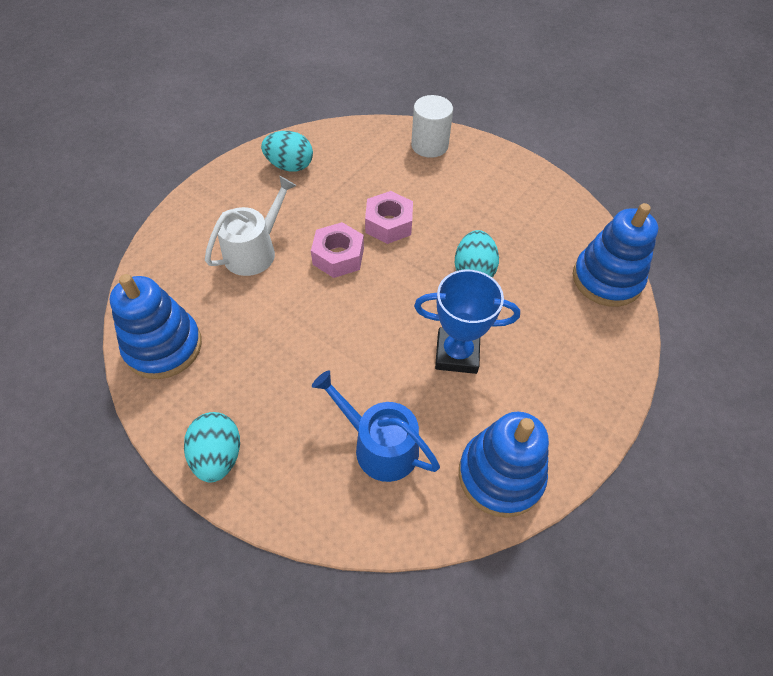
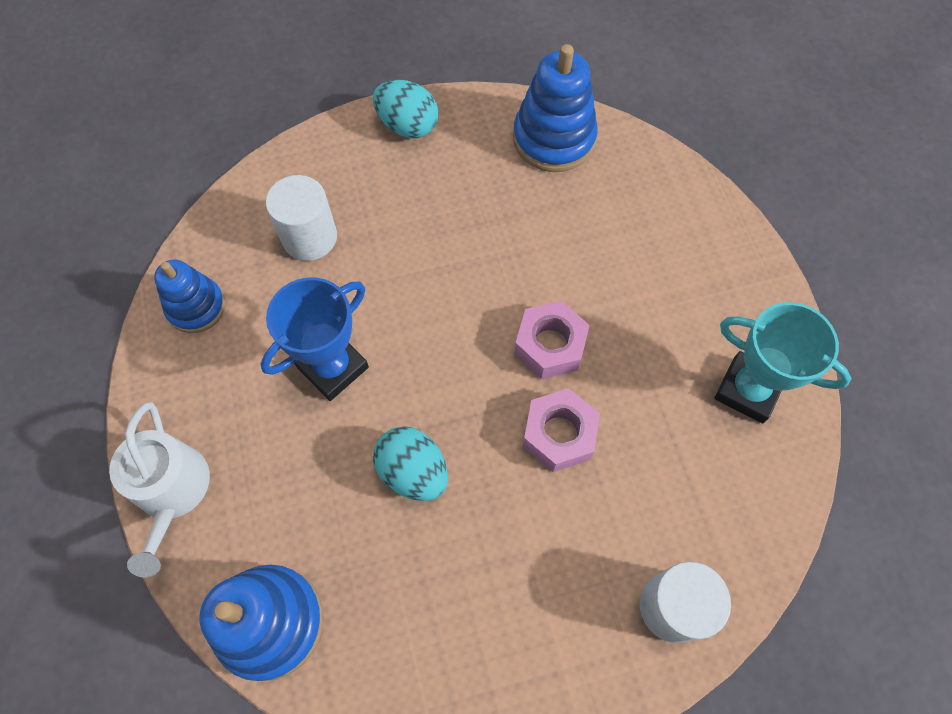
camera: 130 degrees right, 10 degrees up
(255, 250) = (622, 271): white watering can -> white watering can (172, 492)
(290, 166) = (748, 390): turquoise egg -> turquoise trophy
(379, 445) = (309, 237): blue watering can -> white cylinder
(500, 475) = (196, 307): blue stacking toy -> blue stacking toy, size x0.64

